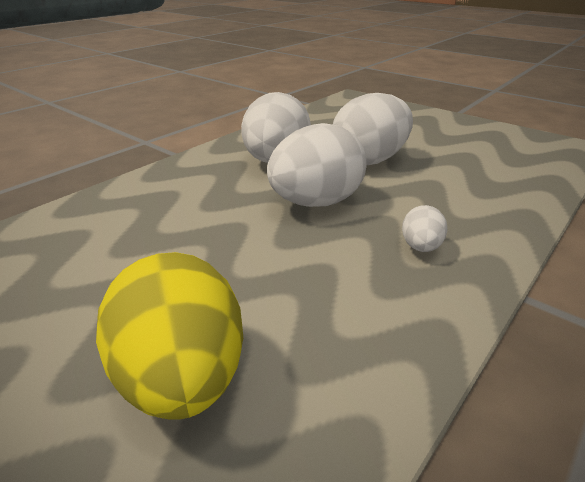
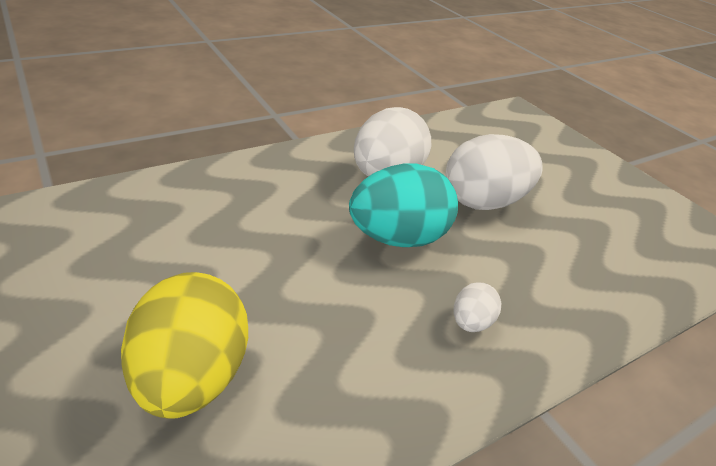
camera: 15 degrees right, 5 degrees up
(316, 202) = (398, 238): white egg -> turquoise egg

